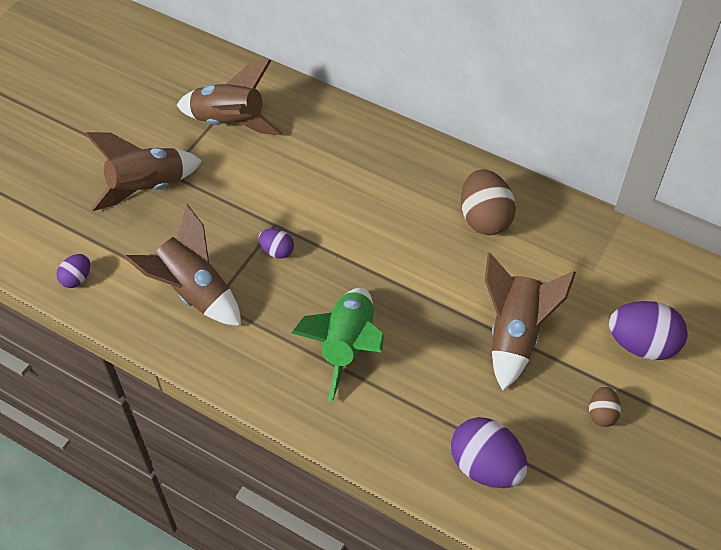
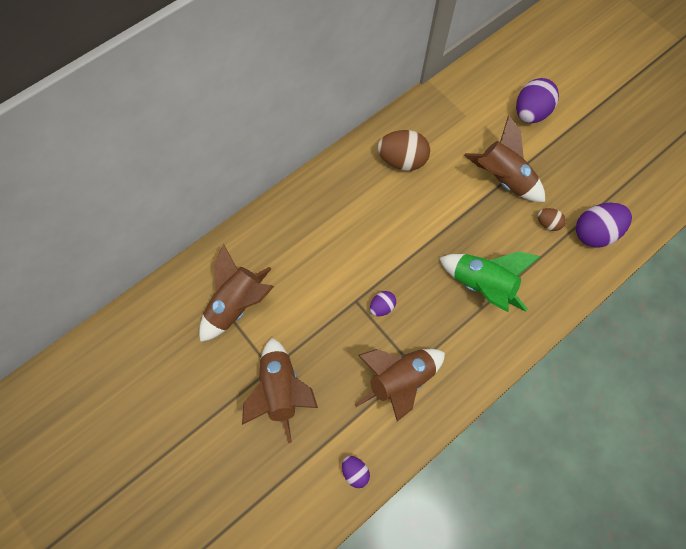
camera: 70 degrees left, 15 degrees up
(601, 414) = (573, 155): brown egg -> brown egg (547, 223)

